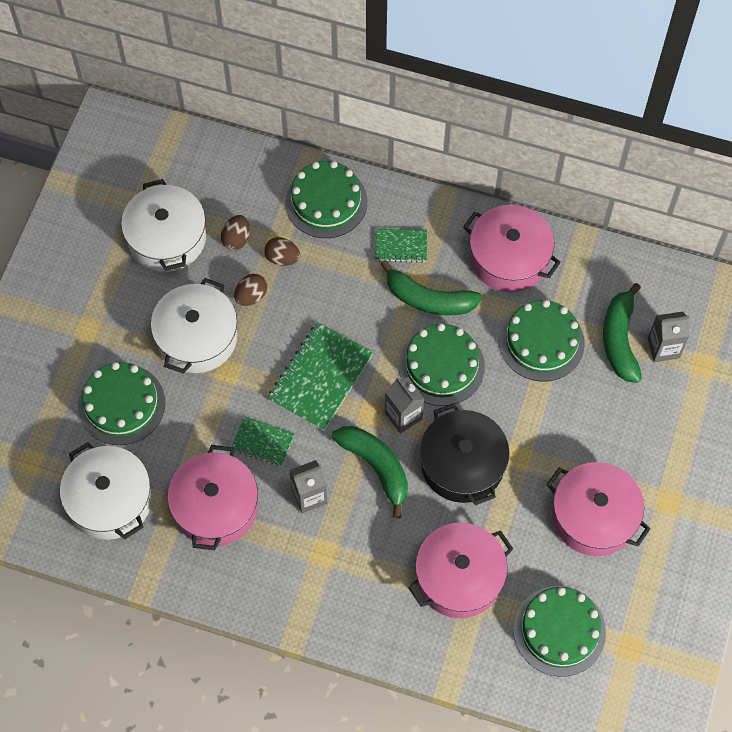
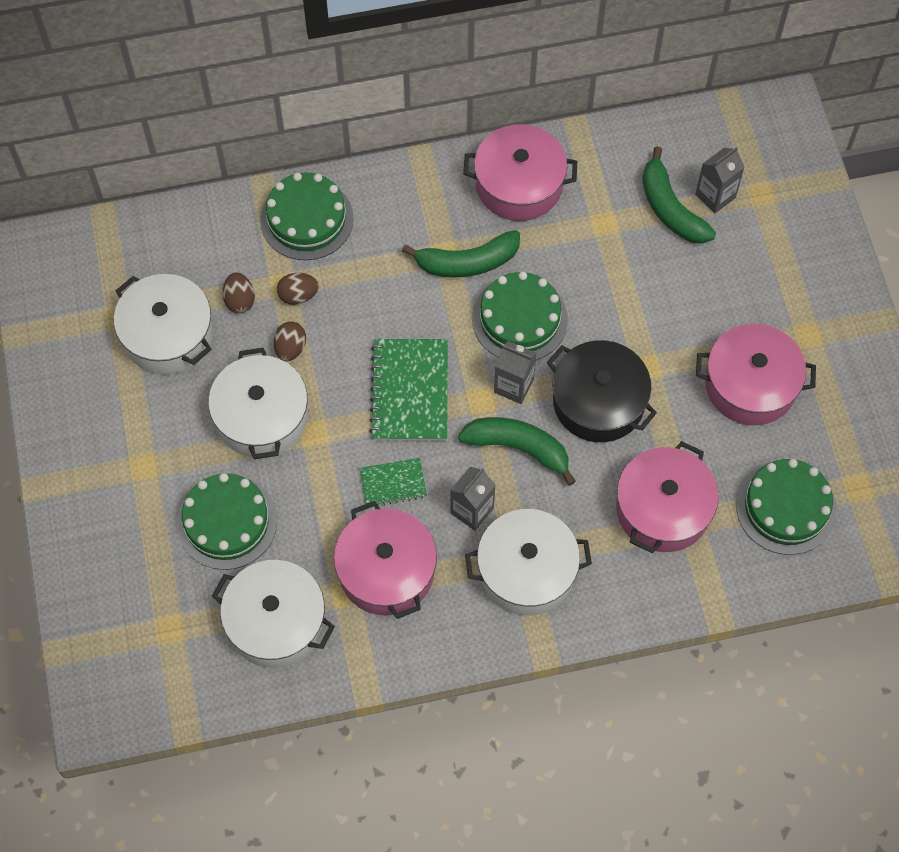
camera: 30 degrees left, 0 degrees up
(321, 566) = (526, 570): none -> white pot
(401, 246) = (408, 225): green notebook -> none
(541, 342) = (599, 248): green cake -> none

